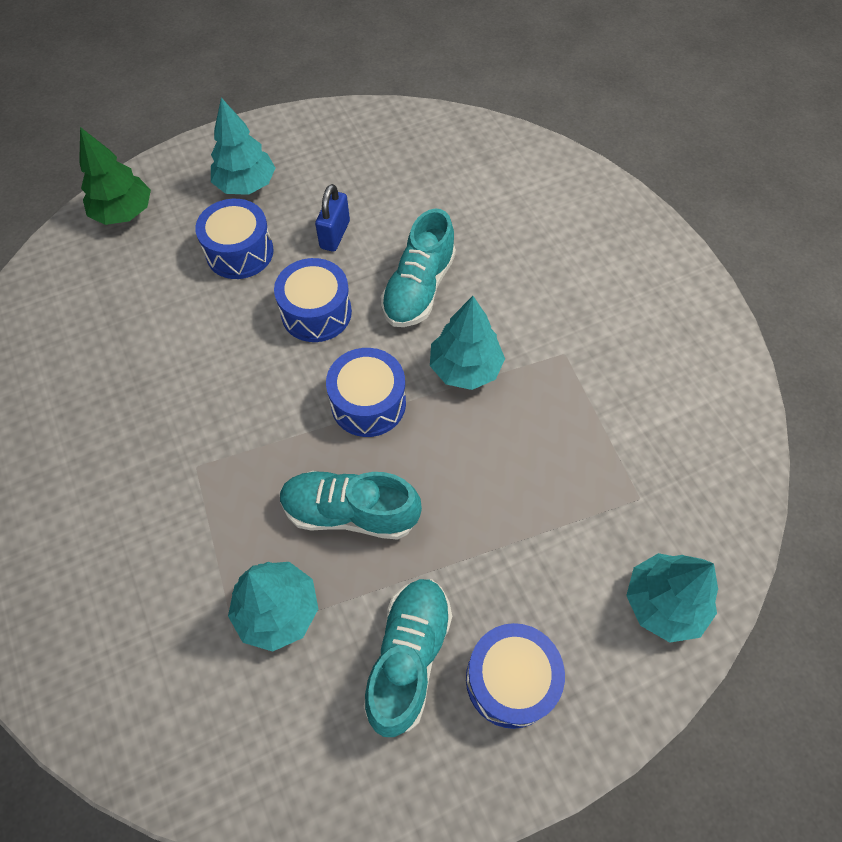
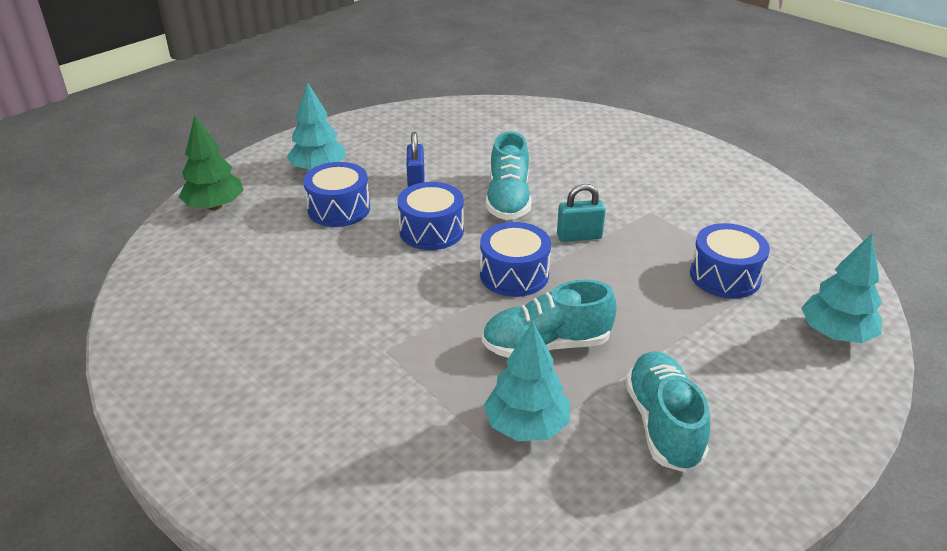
camera: 20 degrees left, 25 degrees down
(465, 368) = (579, 236): turquoise tree -> turquoise padlock
(510, 680) = (757, 414): blue drum -> blue drum (725, 276)

